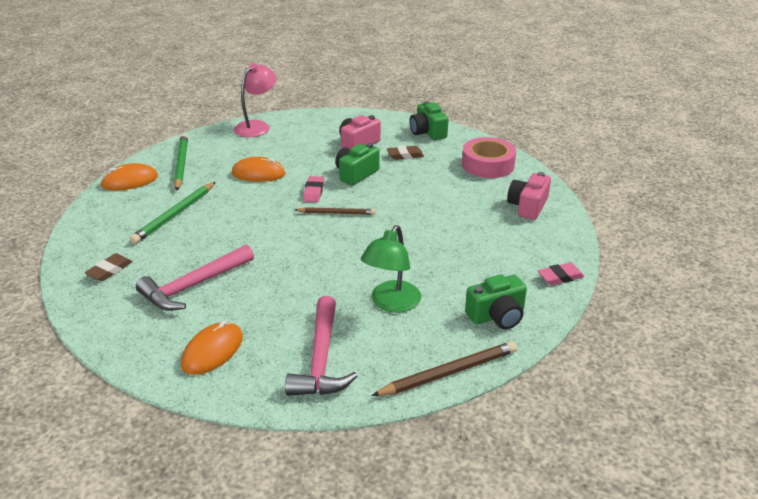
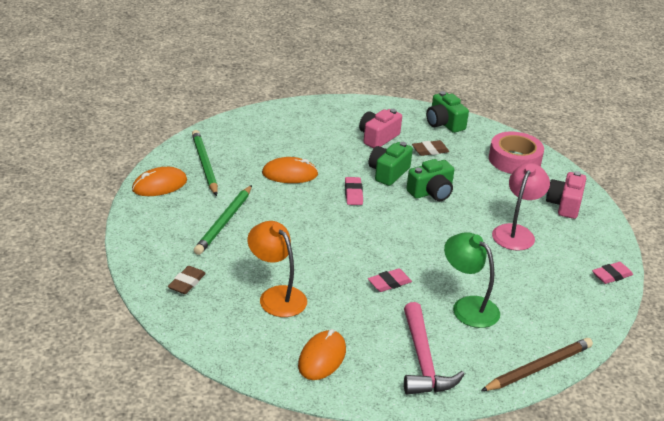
camera: 10 degrees left, 0 degrees up
(194, 286) = (276, 296): pink hammer -> orange lamp
(257, 126) = (265, 118): pink lamp -> pink lamp (516, 232)
(316, 277) = (389, 283): none -> pink eraser
(336, 213) = (384, 216): brown pencil -> none
(391, 303) = (468, 306): green lamp -> green lamp turned 120 degrees clockwise
(497, 316) = (565, 314): green camera -> green camera (431, 192)

